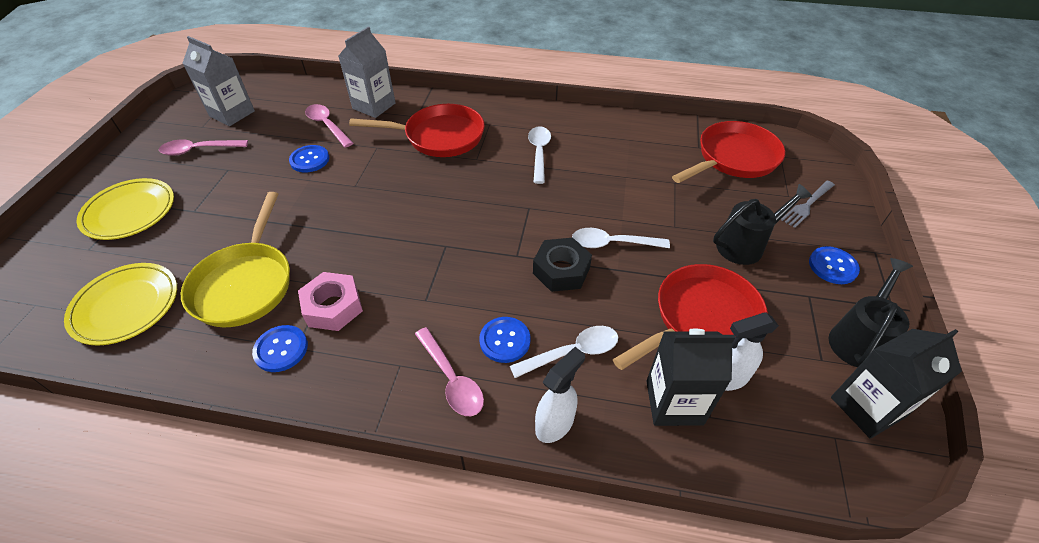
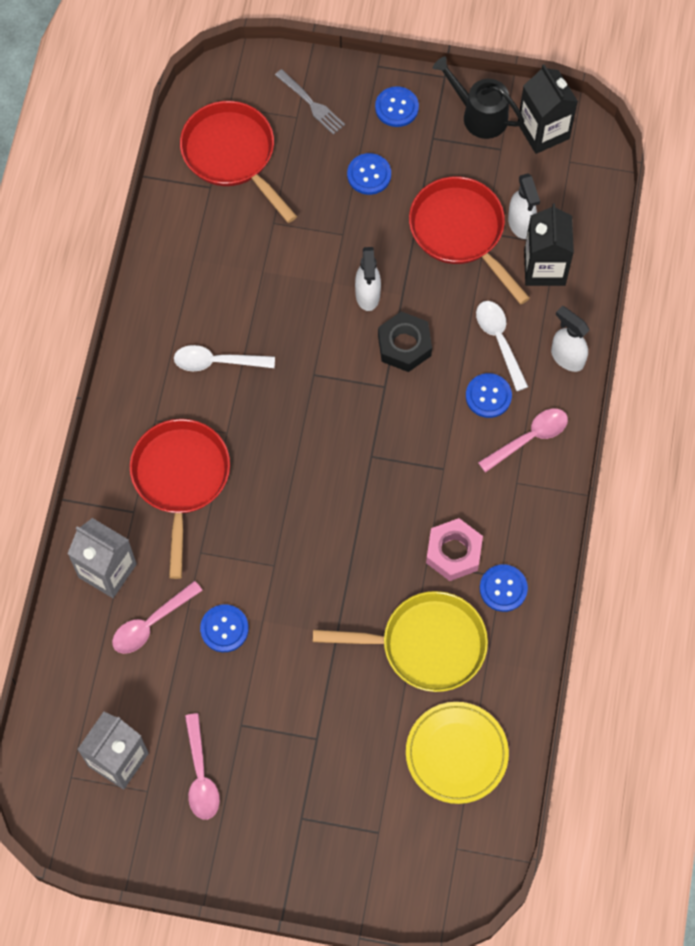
camera: 90 degrees left, 20 degrees up
(130, 212) = (318, 813): yellow plate -> none
(613, 243) = (367, 295): white spoon -> white spray bottle
(745, 245) = (369, 175): black watering can -> blue button

